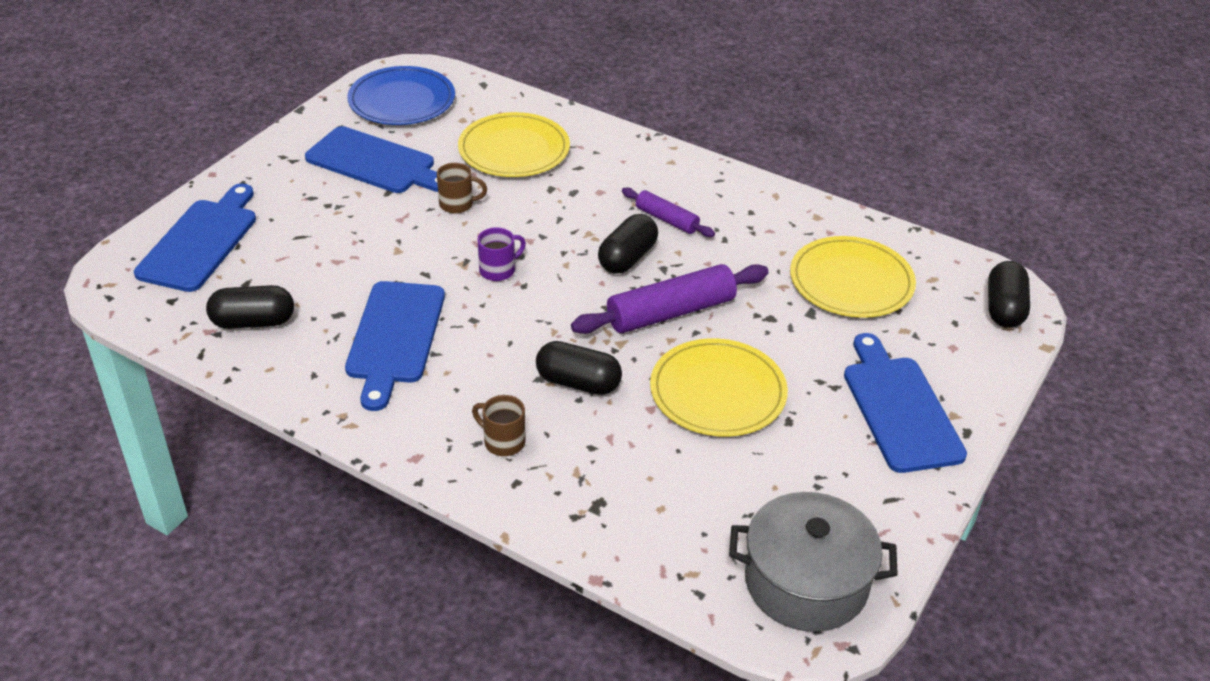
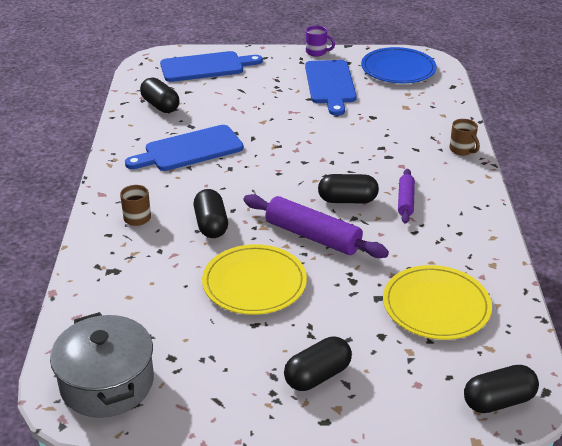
camera: 60 degrees right, 5 degrees down
(458, 204) = (326, 123): brown mug -> brown mug (462, 150)
(498, 270) = (282, 159): purple mug -> purple mug (317, 52)
(514, 150) = (402, 121): yellow plate -> none
(899, 408) = (317, 375): blue cutting board -> black capsule

